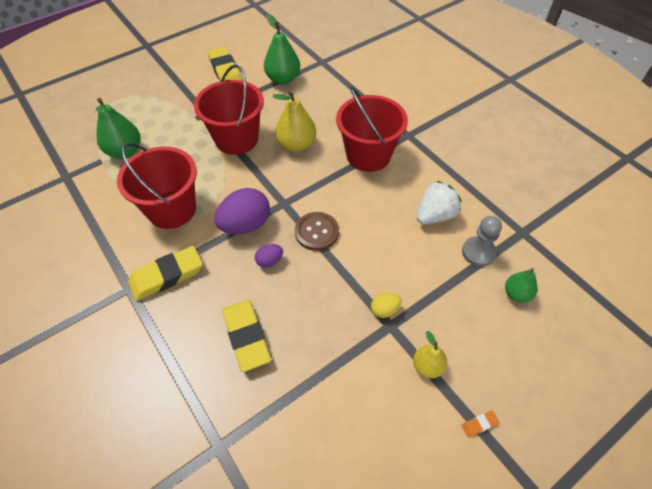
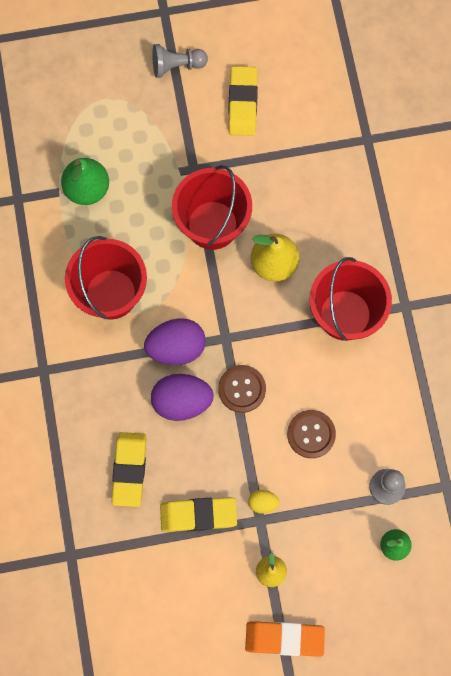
camera: 25 degrees right, 20 degrees up
(167, 276) = (81, 372): yellow eraser -> yellow eraser (198, 515)
(168, 67) = (177, 66): none -> grey pawn
(270, 261) = (182, 401): purple egg -> purple egg, size x2.03
(283, 79) = (305, 150): green pear -> none
(393, 241) = (311, 434): none -> brown button
(435, 215) = (370, 425): white strawberry -> none
(479, 424) = (284, 638): orange eraser -> orange eraser, size x2.48

